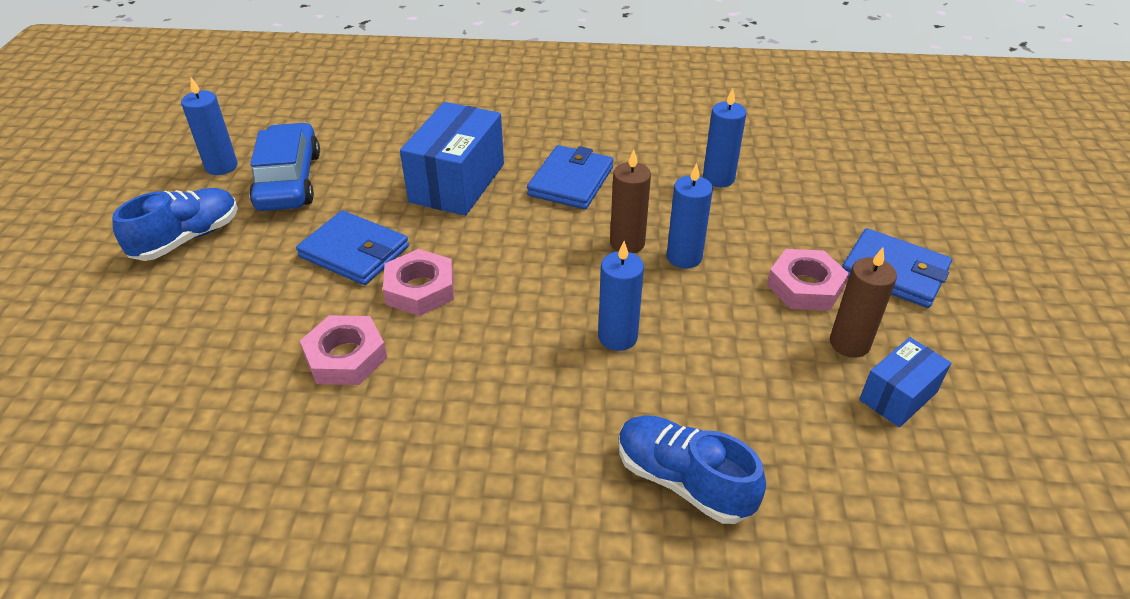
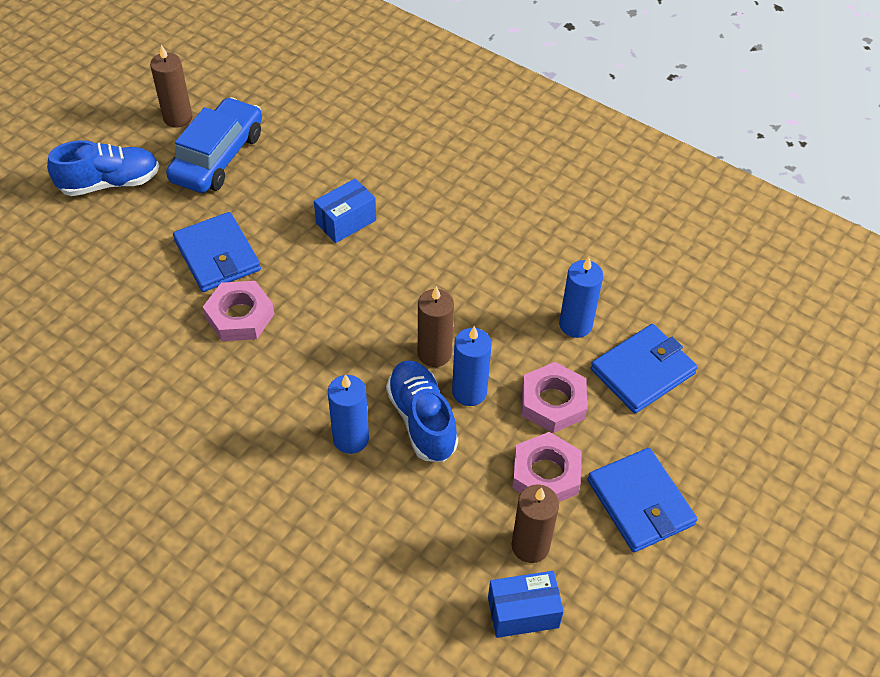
camera: 30 degrees right, 10 degrees up
(221, 166) = (178, 118): blue candle -> brown candle
(346, 357) = (146, 350): pink nut -> pink nut (553, 402)
(457, 183) = (346, 222): blue box -> blue box, size x0.56
(571, 181) = (441, 265): blue wallet -> blue wallet (642, 371)
(683, 481) = (296, 582): blue shoe -> blue shoe (422, 420)

